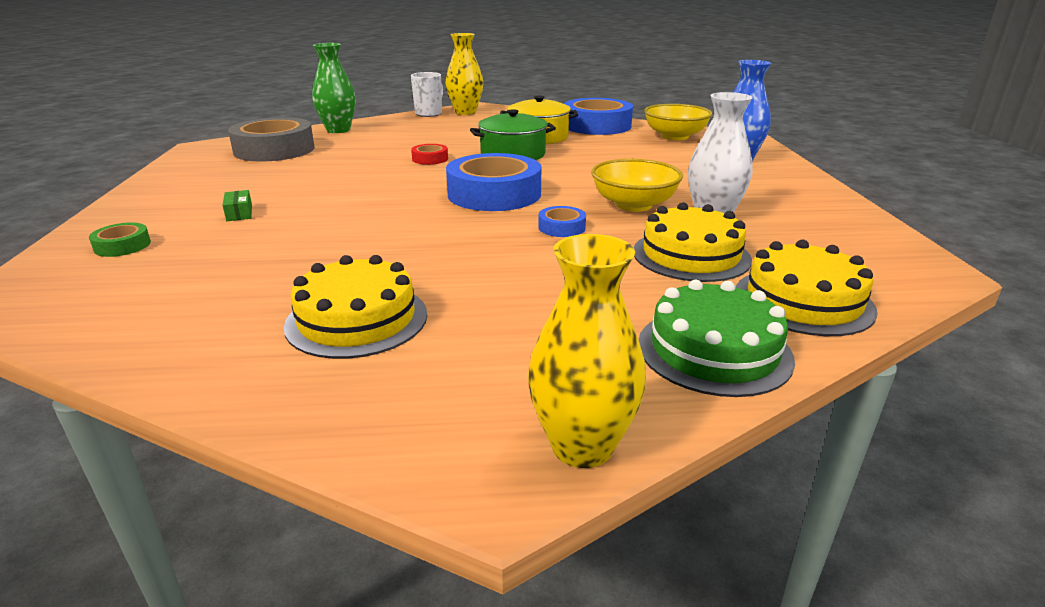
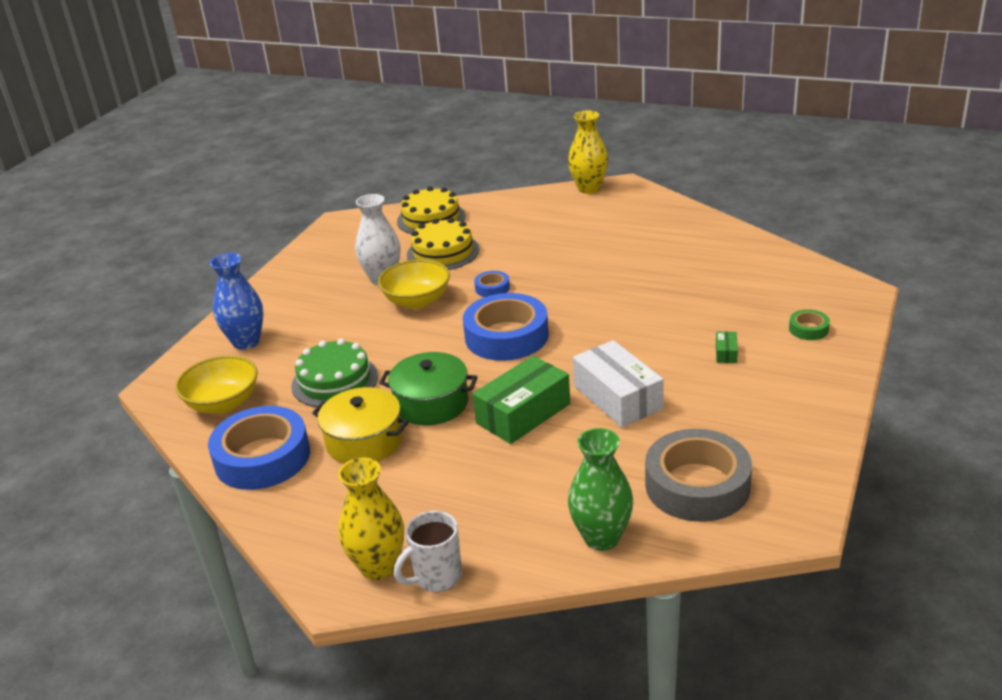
camera: 150 degrees left, 5 degrees up
(351, 175) = (618, 397): none -> white box
(357, 319) = (653, 246): yellow cake -> none
(430, 159) = (523, 413): red tape -> green box
(714, 350) = (504, 207): green cake -> green cake (335, 381)

